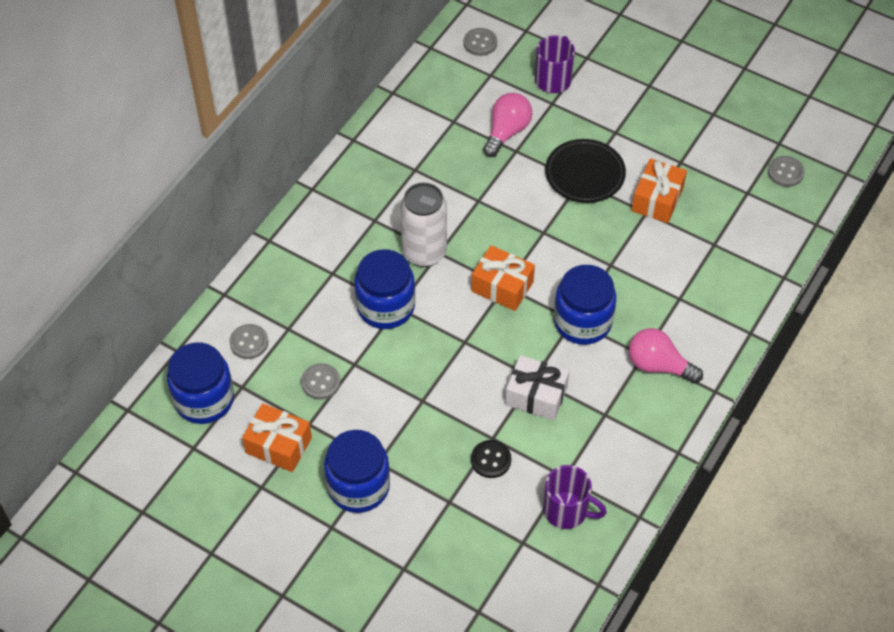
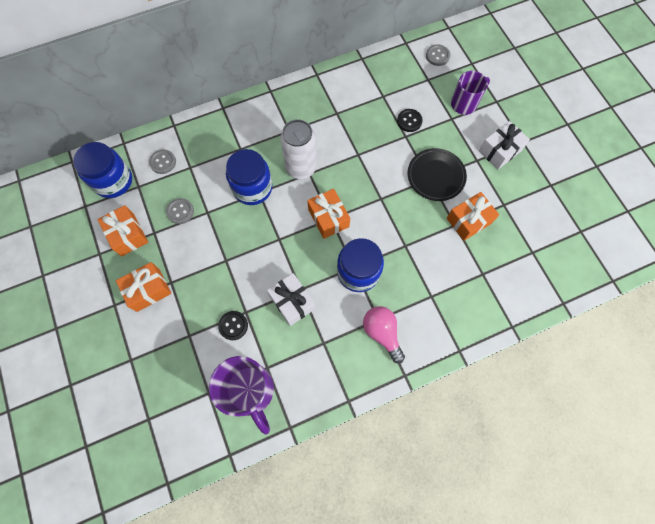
camera: 35 degrees right, 15 degrees up
(358, 486) = (148, 290): blue jar -> orange gift
(507, 132) = (409, 121): pink light bulb -> black button
(567, 511) = (250, 391): purple mug -> purple mug, size x1.55
(632, 108) = (500, 151): none -> white gift
(785, 172) = (569, 254): grey button -> none

